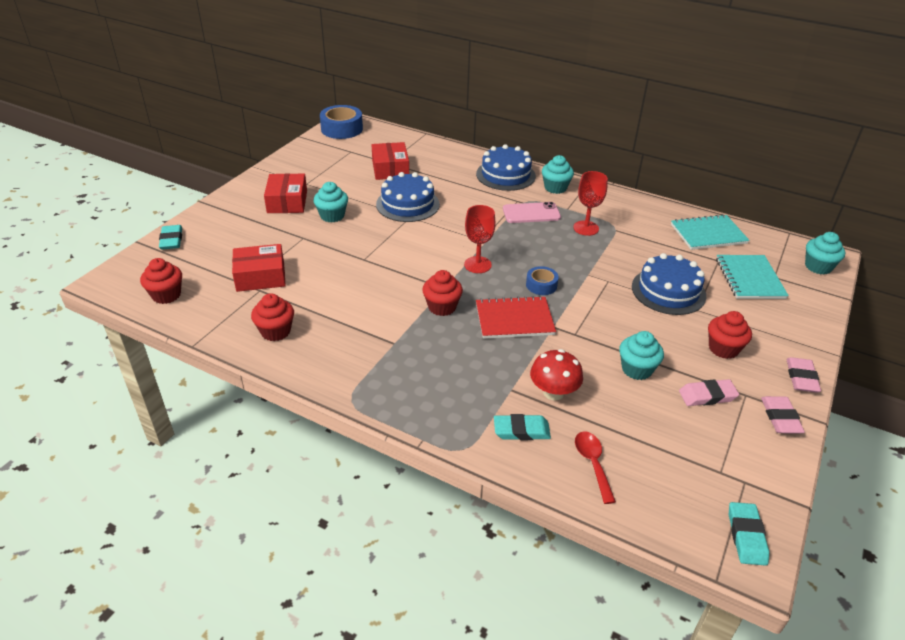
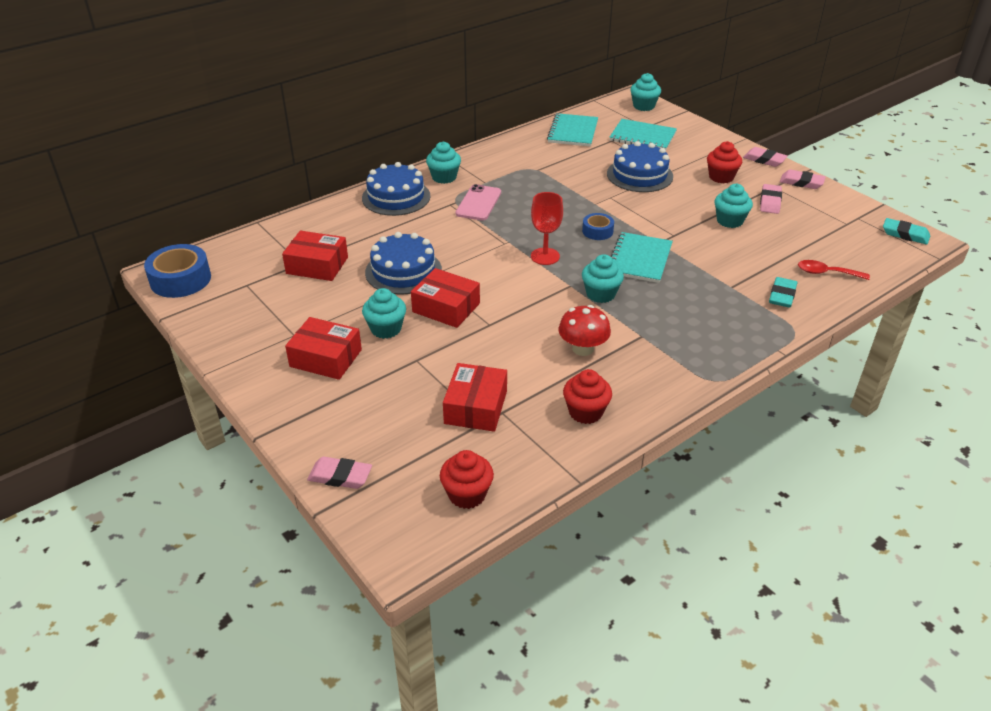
camera: 65 degrees left, 0 degrees up
(171, 240) = (340, 476): turquoise eraser -> pink eraser
(373, 234) = (446, 308): none -> red box
(442, 307) = (600, 294): red cupcake -> turquoise cupcake
(514, 319) = (639, 259): red notebook -> turquoise notebook
(553, 392) = (742, 267): red mushroom -> red mushroom (583, 349)
(586, 228) = (524, 183): red goblet -> none

